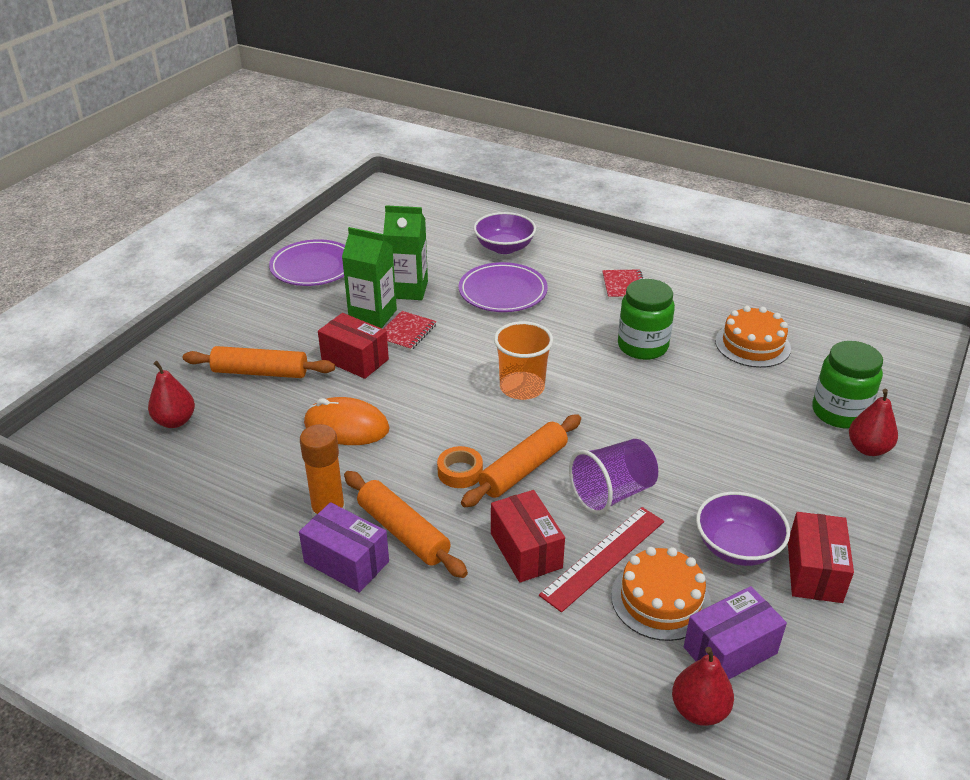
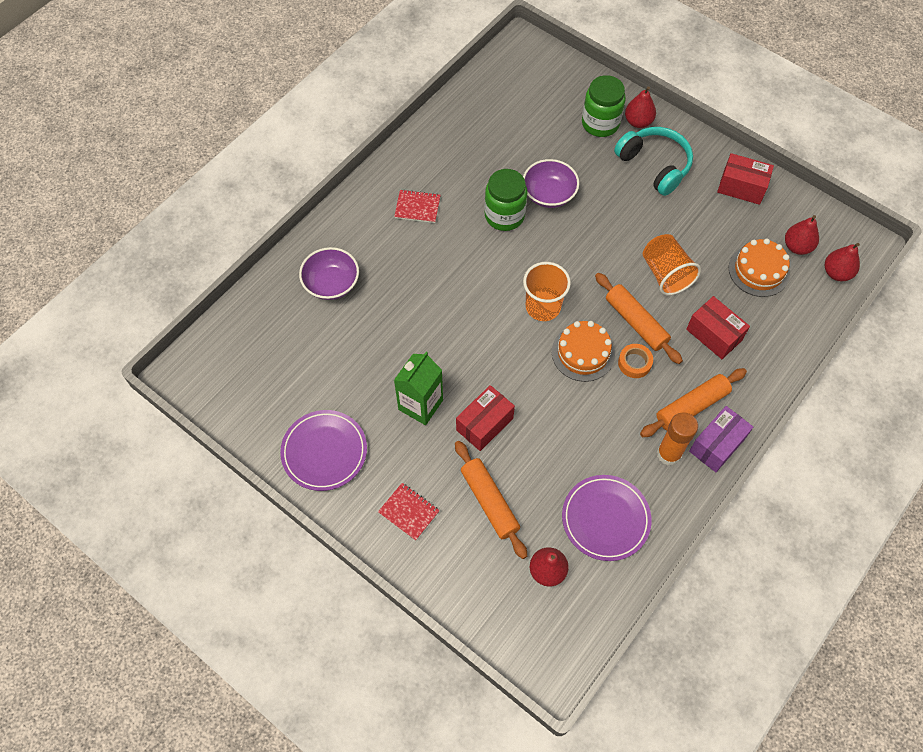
camera: 80 degrees left, 25 degrees up
(260, 372) = (489, 502): orange rolling pin -> orange rolling pin turned 45 degrees counterclockwise
(346, 426) = (572, 436): orange mouse -> none
(406, 332) = (452, 380): red notebook -> red notebook (409, 512)
(408, 290) = (385, 372): green carton -> none
(503, 292) = (406, 297): purple plate -> purple plate (605, 519)
(526, 550) = (714, 335): red box -> red box turned 60 degrees clockwise
(603, 557) = (723, 292): red ruler -> none
(612, 493) = (665, 274): purple cup -> orange cup
(730, 650) = (797, 246): purple box -> red pear
(737, 547) = (719, 219): purple bowl -> purple bowl (549, 194)
(752, 345) = (515, 146): orange cake -> orange cake (583, 353)
(798, 470) = (654, 165): none -> turquoise headphones

